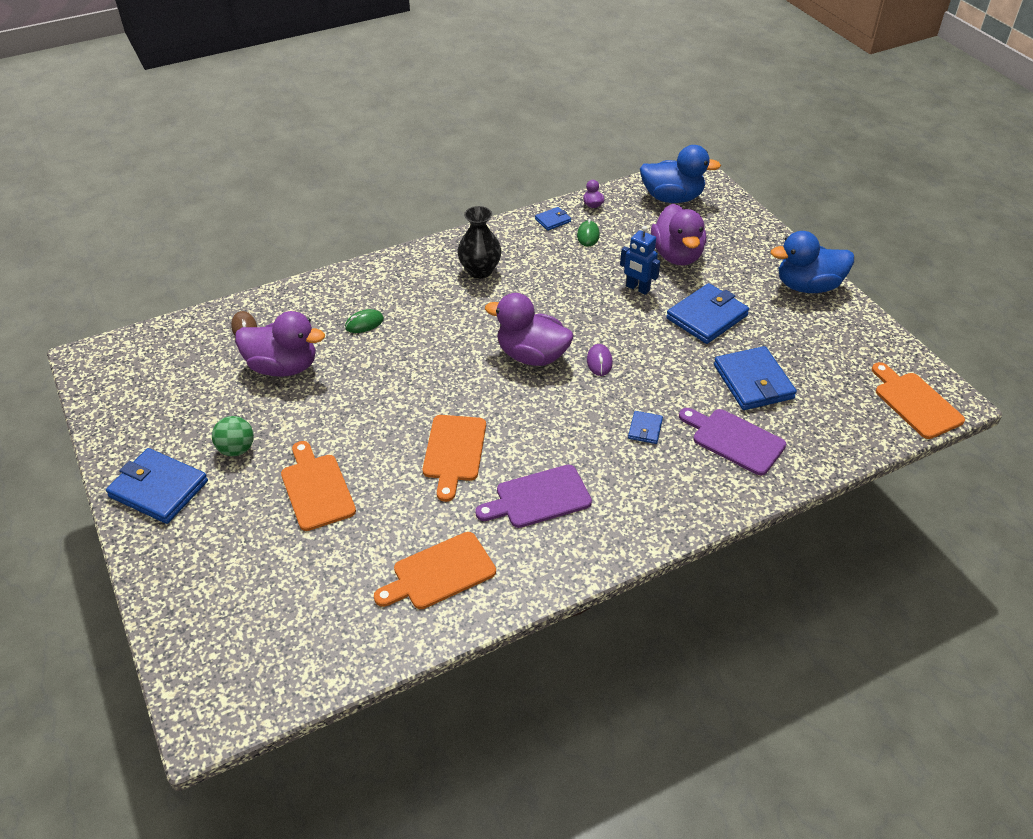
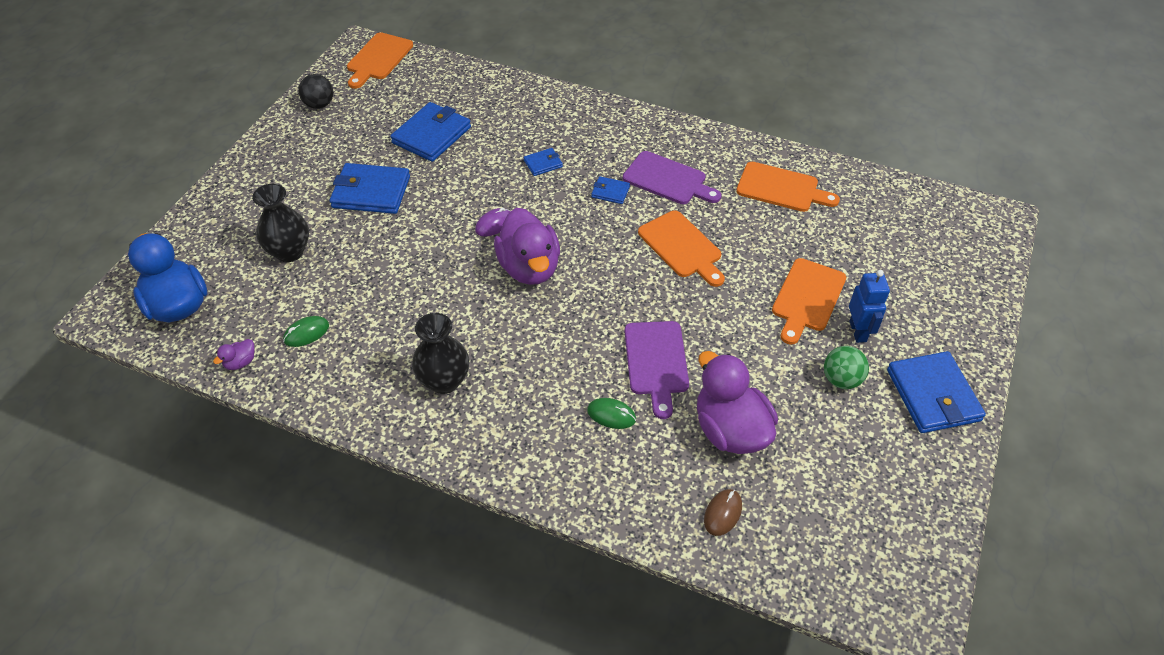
camera: 130 degrees left, 5 degrees up
(454, 452) = (681, 247): orange cutting board -> orange cutting board turned 90 degrees clockwise
(552, 220) = (300, 378): blue wallet -> blue wallet (610, 192)
(637, 288) = (368, 252): blue robot -> blue robot (858, 331)
(677, 255) = (289, 252): purple duck -> black vase
(734, 440) = (506, 119): purple cutting board -> purple cutting board (656, 362)
(807, 286) = (271, 155): blue duck -> none
(862, 336) = (319, 105): none -> black ball

